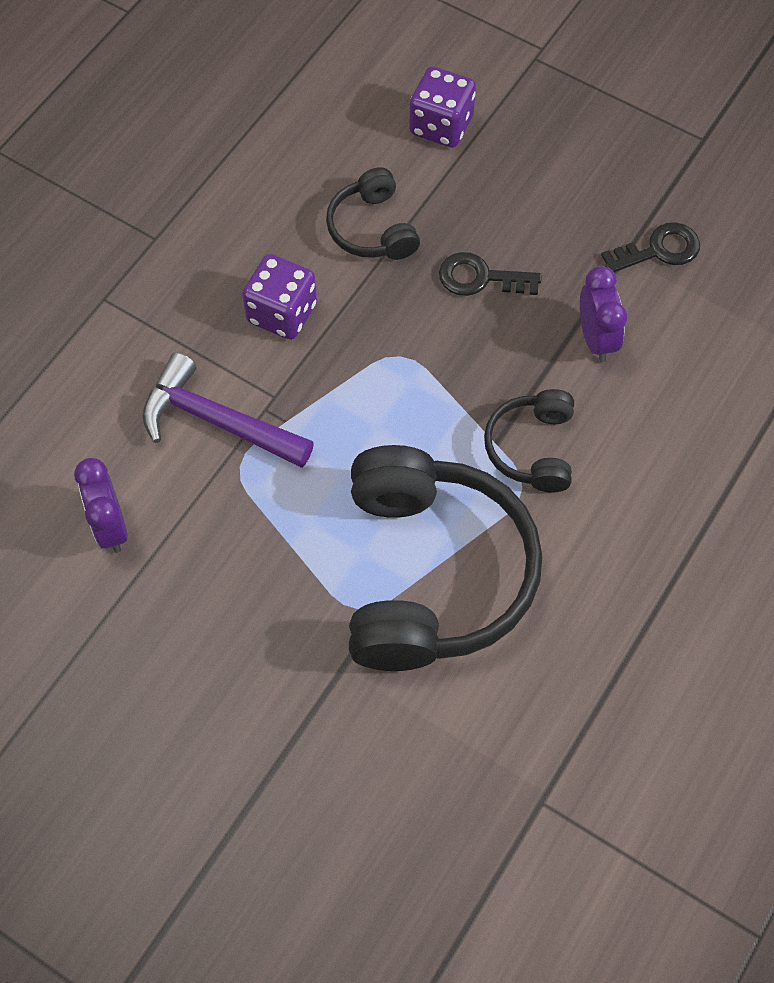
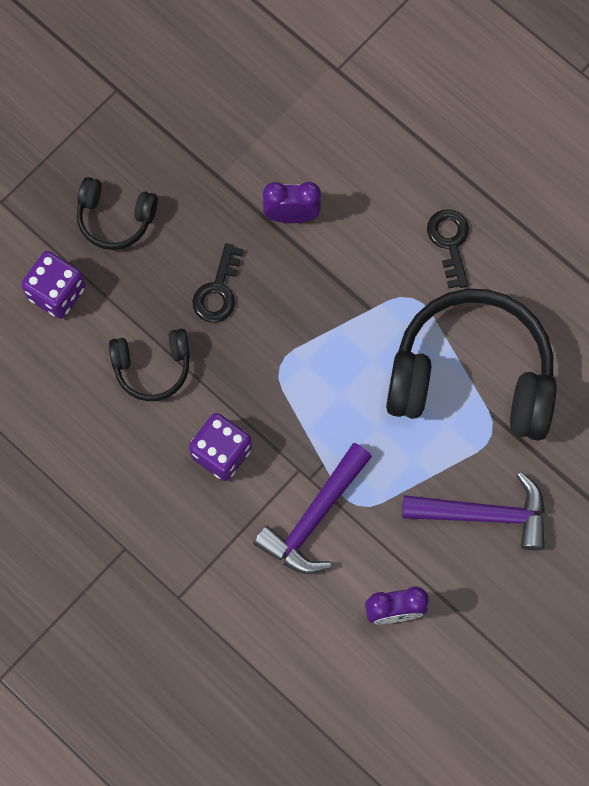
camera: 80 degrees left, 10 degrees up
(249, 615) = (485, 514): none -> purple hammer
(532, 448) = (379, 283): black headphones -> black headphones (115, 218)
(658, 250) = (218, 150): black key -> black key (450, 243)

